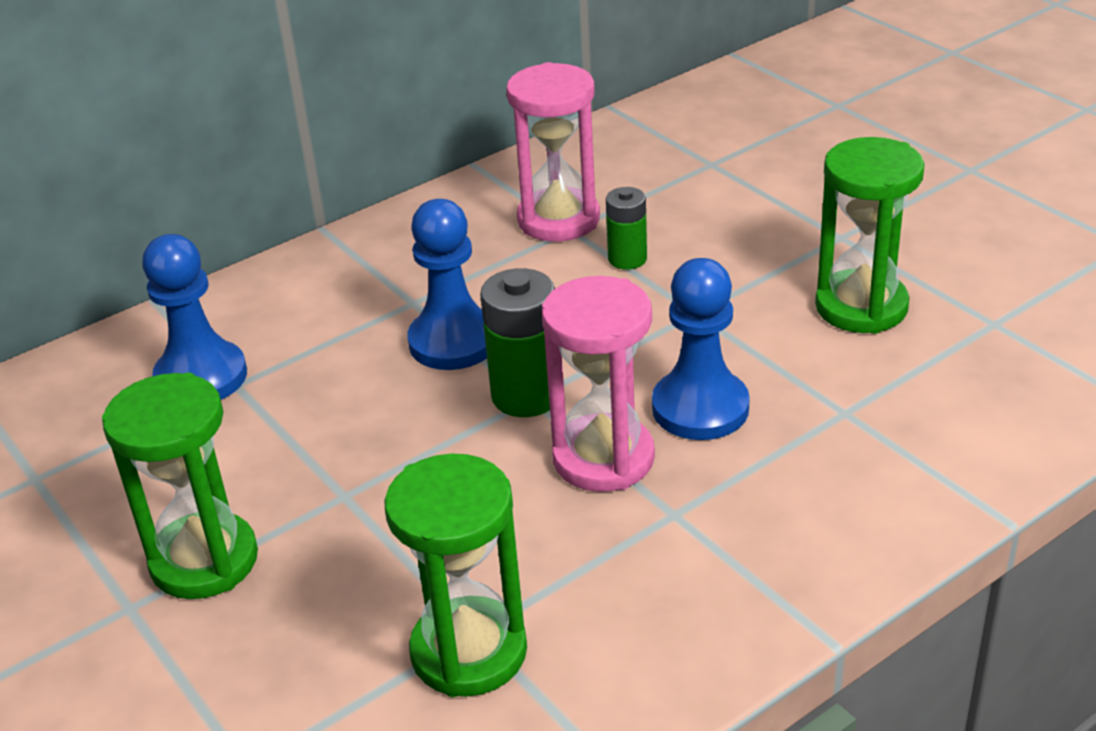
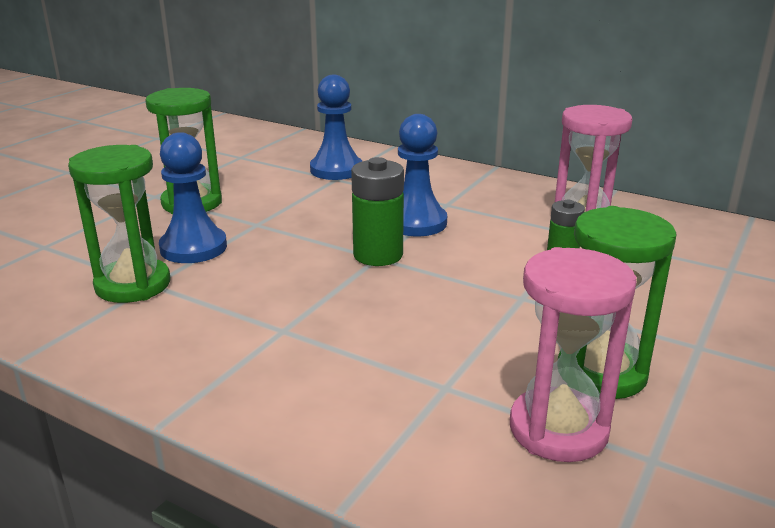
camera: 65 degrees right, 10 degrees down
(603, 458) = (328, 293): pink hourglass -> pink hourglass (558, 429)
(700, 408) = (406, 319): blue pawn -> blue pawn (193, 248)

